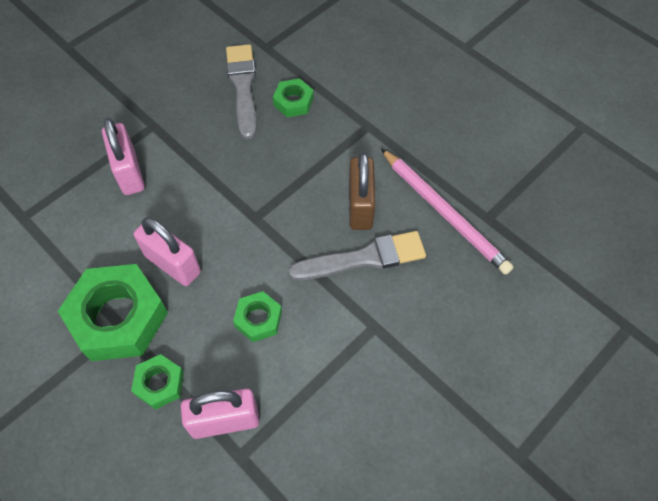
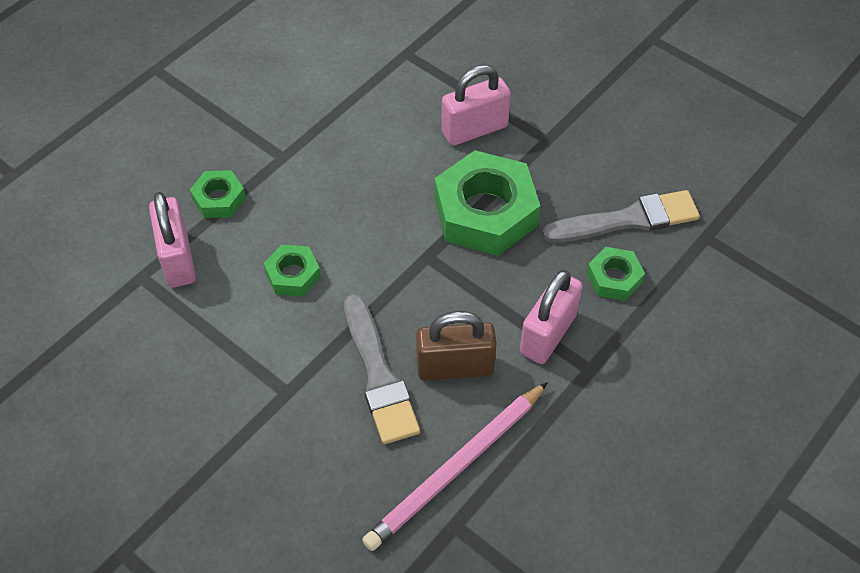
camera: 85 degrees right, 5 degrees down
(118, 318) = (291, 153): green nut -> green nut (485, 212)
(173, 264) = (357, 188): pink padlock -> pink padlock (548, 334)

